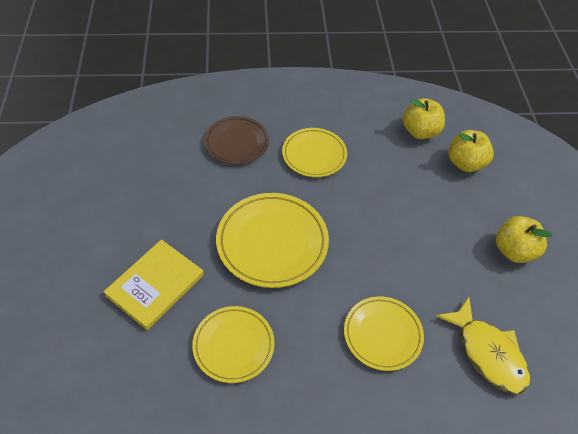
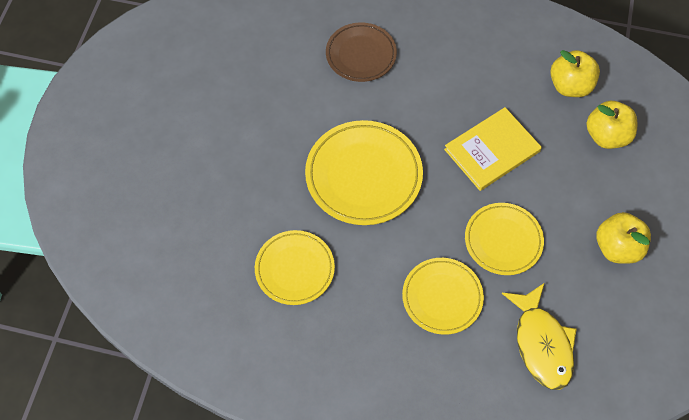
camera: 20 degrees right, 10 degrees up
(155, 285) = (237, 191): yellow book -> yellow book (492, 150)
(314, 155) = (440, 87): yellow plate -> yellow plate (503, 240)

